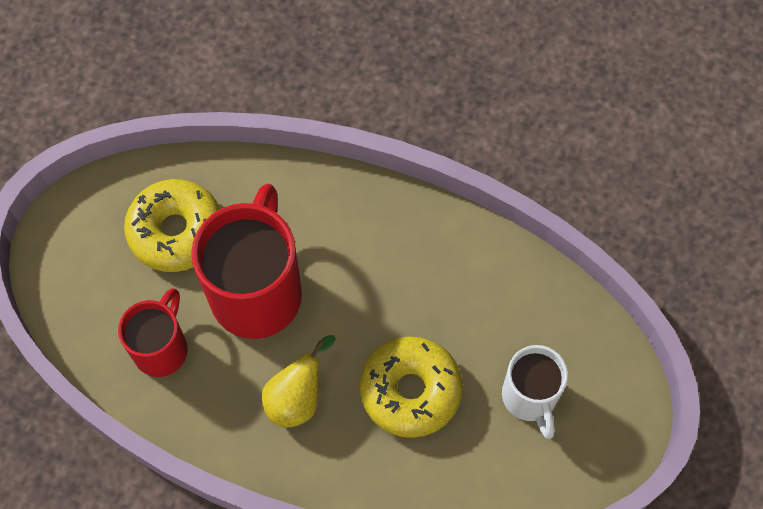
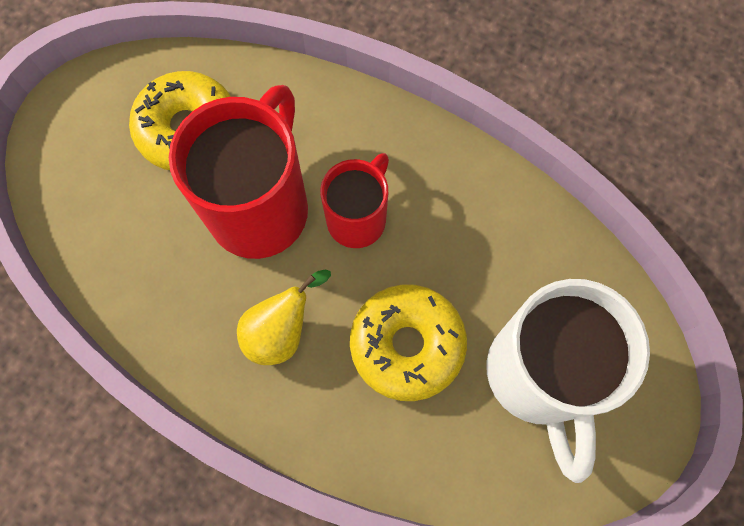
camera: 10 degrees right, 5 degrees up
(161, 348) = (146, 251): red mug -> red mug (358, 218)
(530, 398) = (539, 376): white mug -> white mug, size x1.71

